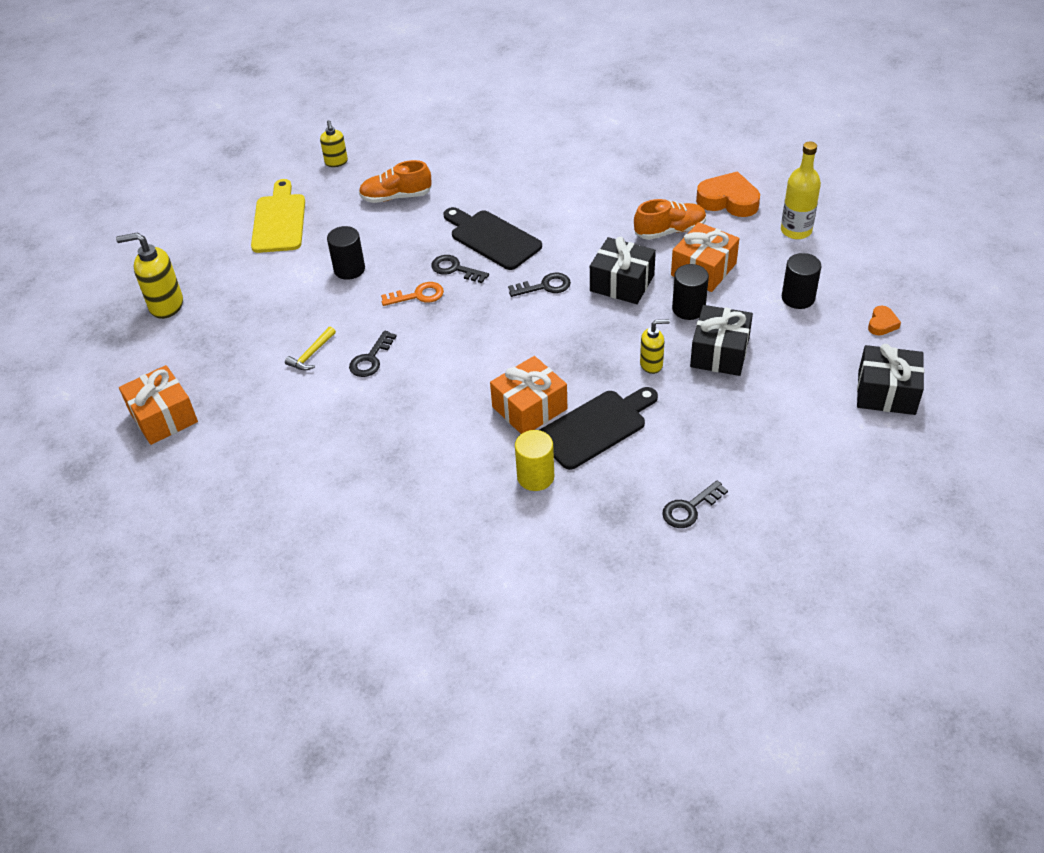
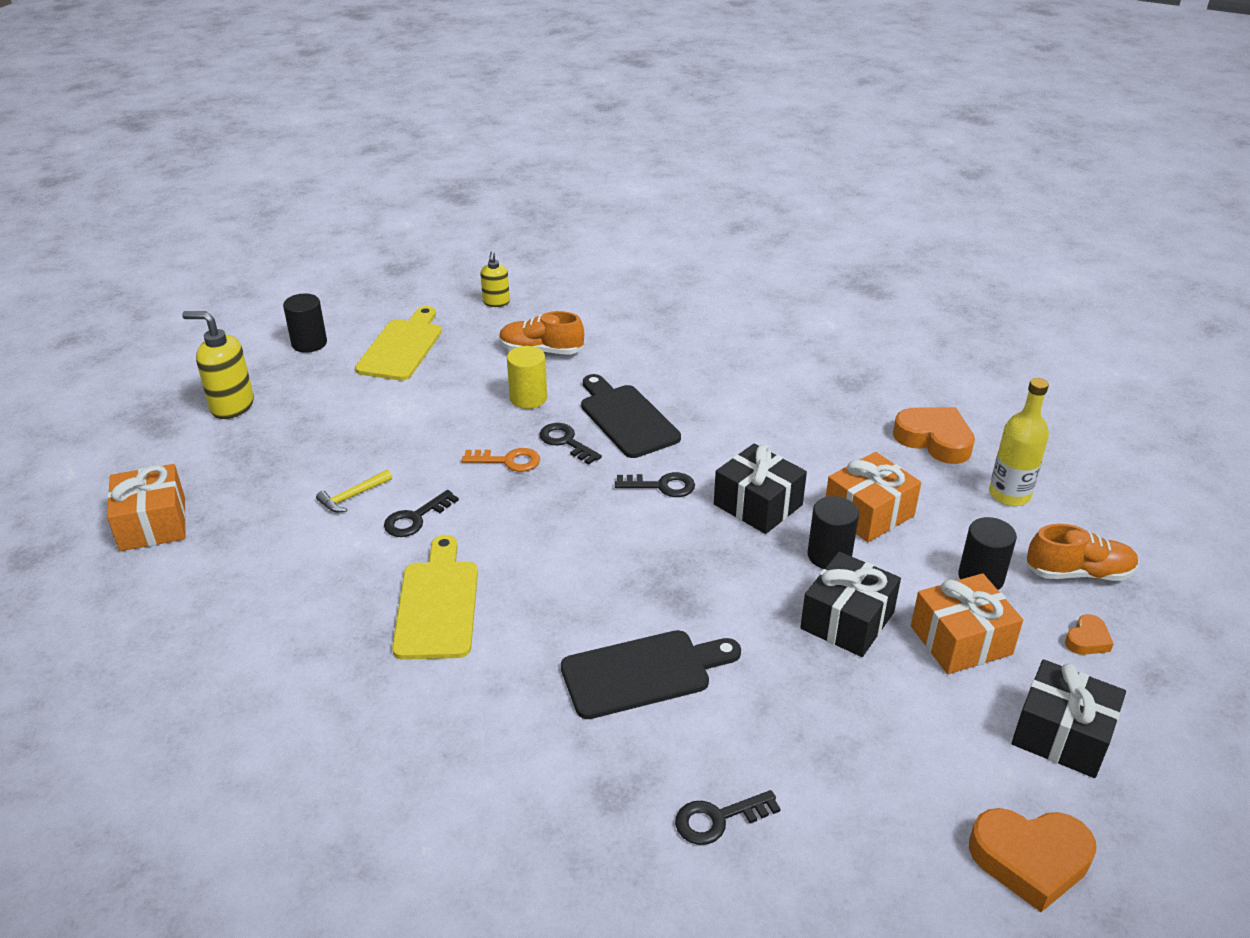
camera: 15 degrees right, 10 degrees down
(349, 269) = (447, 414): black cylinder -> black cylinder (309, 343)
(423, 419) = (437, 604): none -> yellow cutting board
(529, 408) = (571, 626): orange gift -> orange gift (960, 640)
(535, 477) = (535, 715): yellow cylinder -> yellow cylinder (528, 398)
(651, 364) = (751, 612): yellow soap dispenser -> none
(670, 231) = (845, 458): orange shoe -> orange shoe (1078, 573)
(892, 477) = (1030, 860): none -> orange heart

